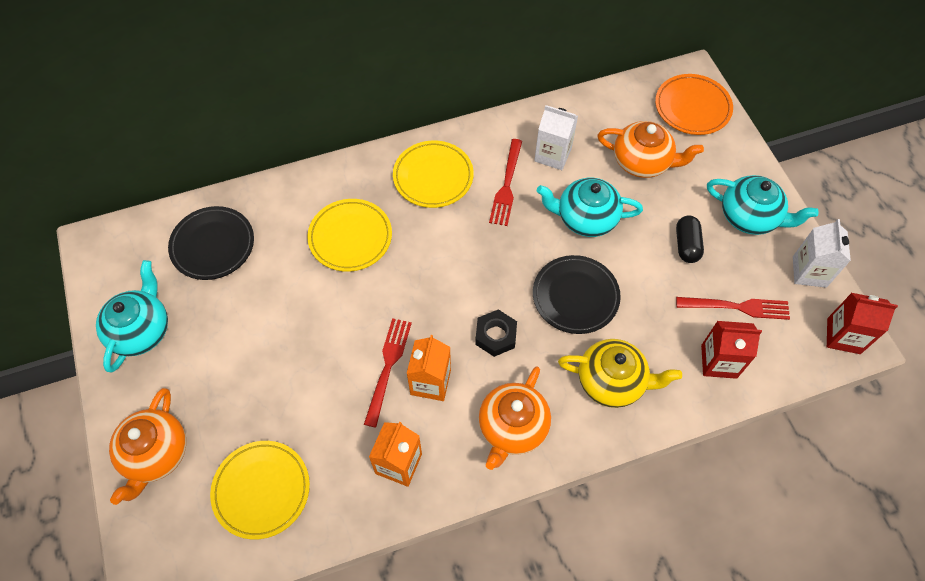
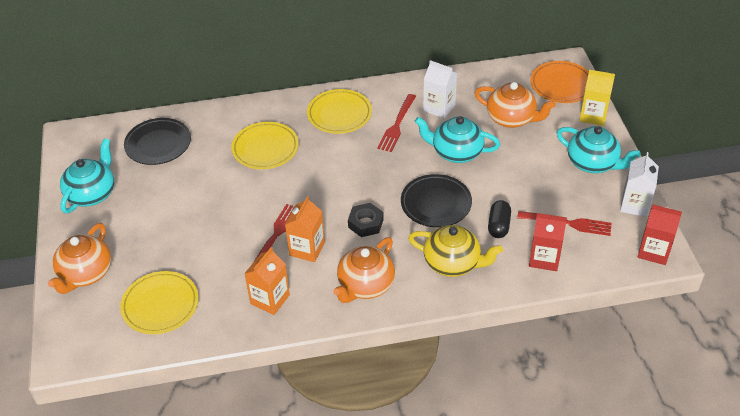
camera: 10 degrees right, 15 degrees down
(686, 245) = (535, 177): black capsule -> black capsule (498, 226)
(737, 148) = (593, 115): none -> yellow carton

